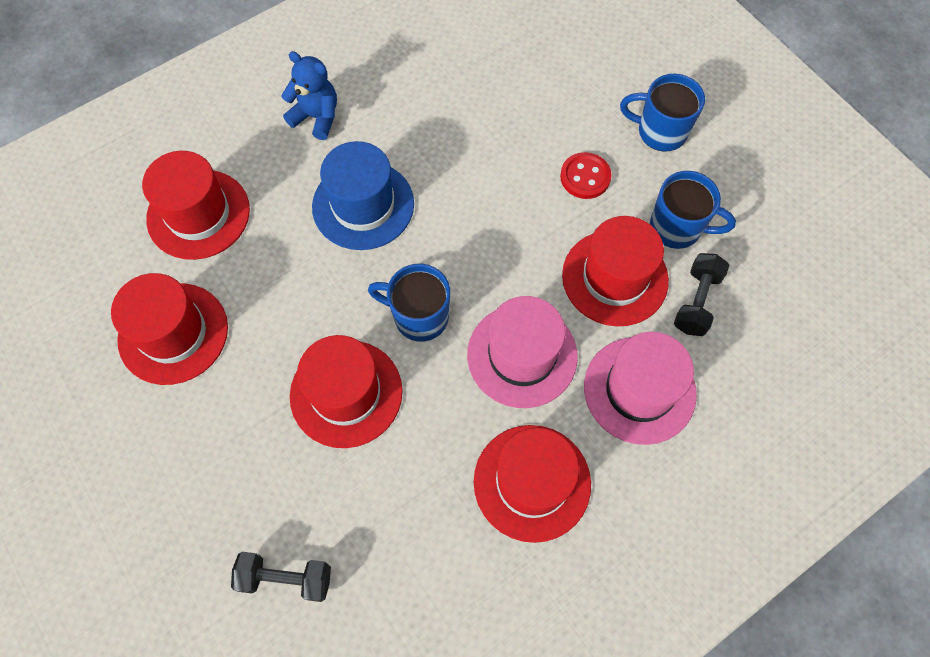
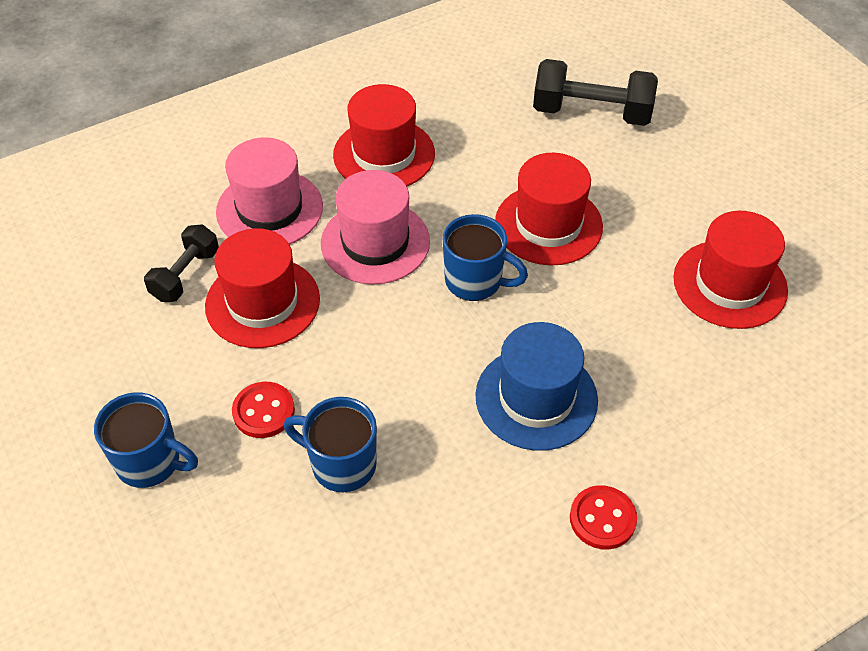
camera: 175 degrees left, 15 degrees down
(198, 214) = (733, 402): red hat -> none
(286, 578) = (591, 113): black dumbbell -> black dumbbell, size x1.61
(316, 117) = (602, 519): blue teddy bear -> red button
(677, 228) = (176, 346): blue mug -> blue mug (341, 464)

